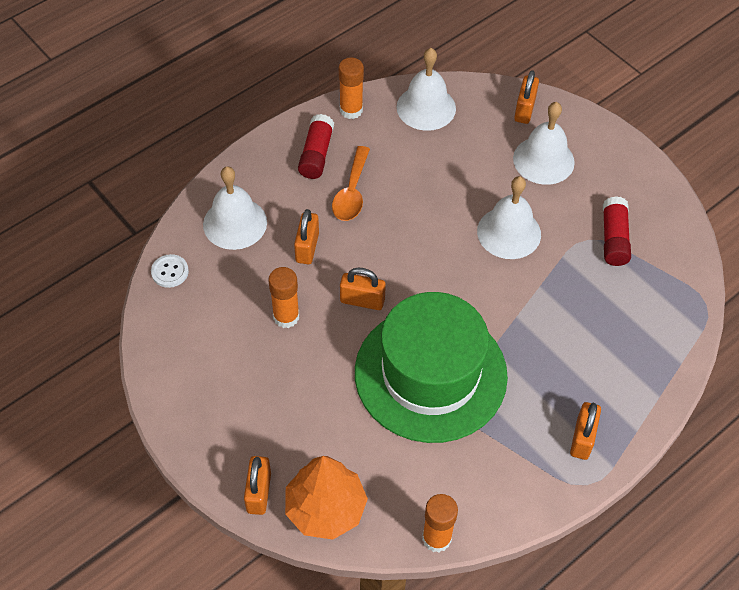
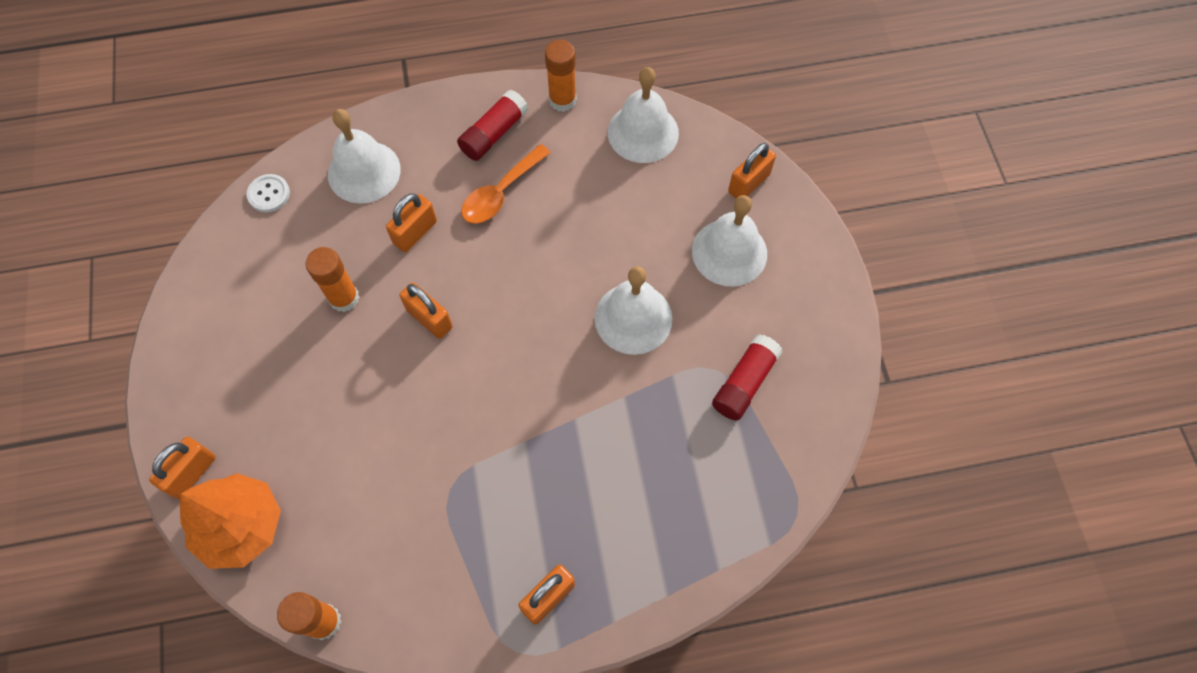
camera: 30 degrees right, 10 degrees up
(430, 374) = (442, 436): green hat -> none

